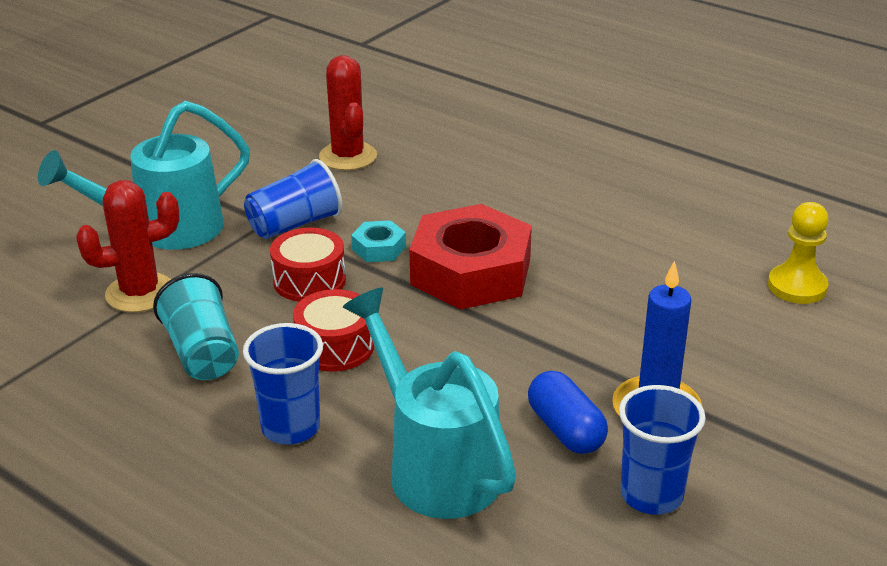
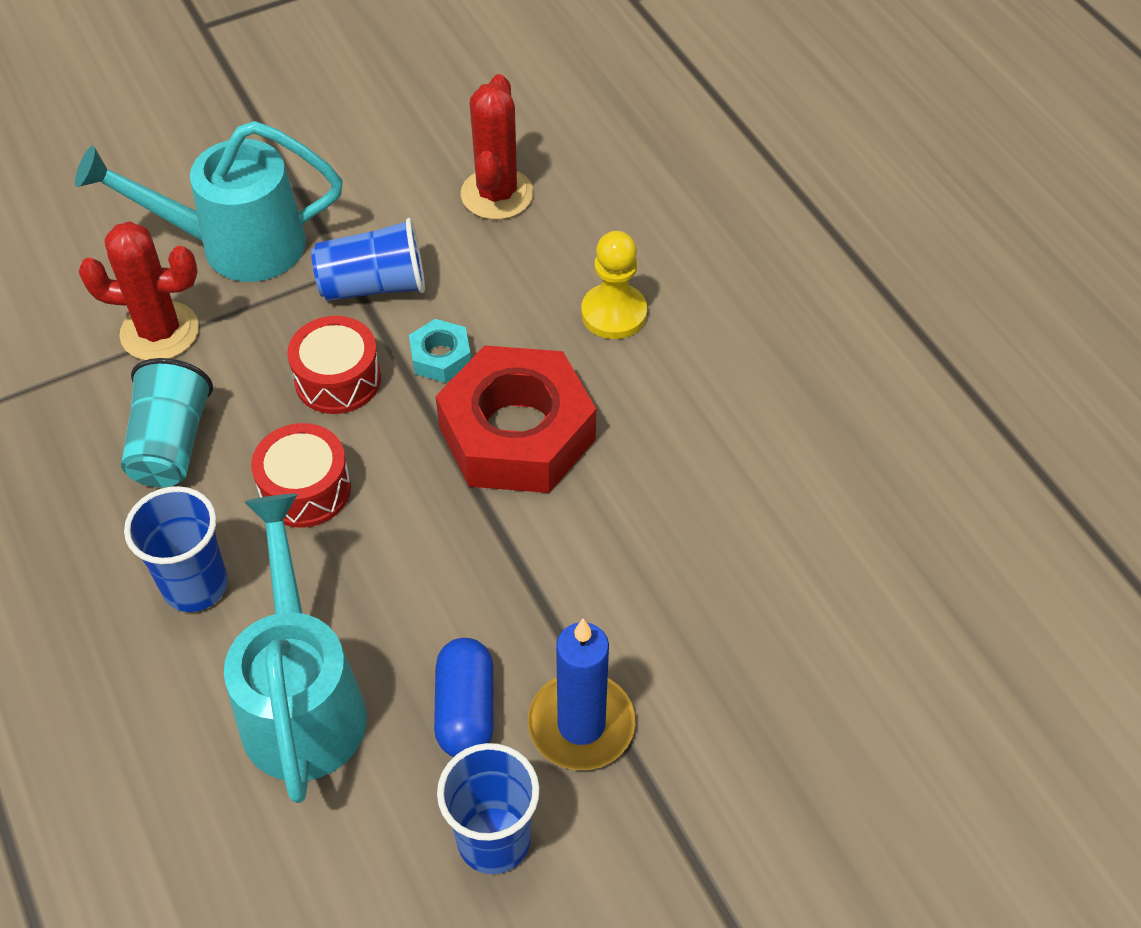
camera: 25 degrees right, 20 degrees up
(797, 286) = (882, 606): yellow pawn -> yellow pawn (614, 313)

